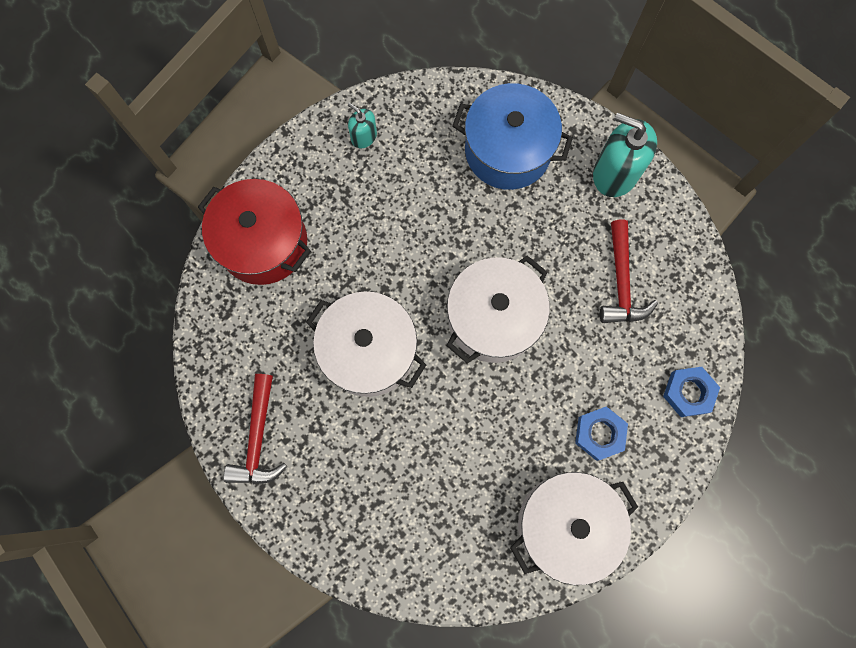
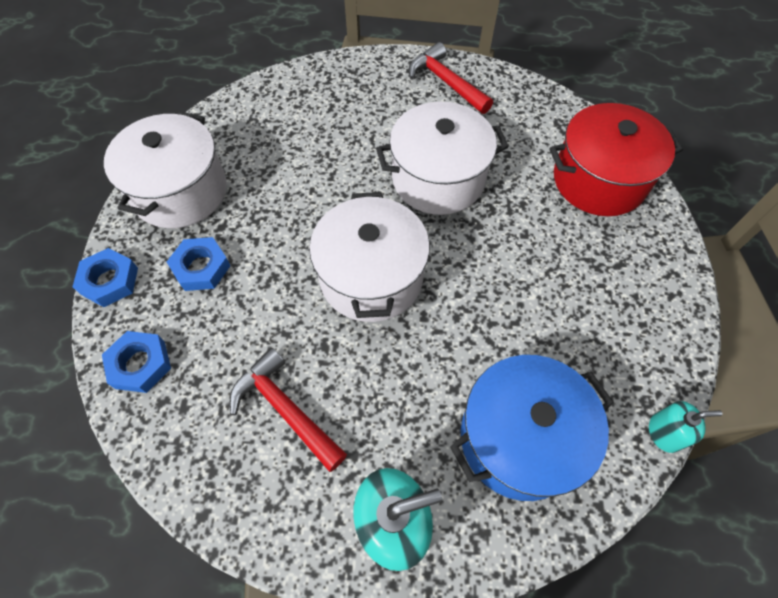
camera: 135 degrees right, 15 degrees down
(364, 136) = (646, 323): turquoise soap dispenser -> turquoise soap dispenser (664, 433)
(670, 482) = (110, 281): none -> blue nut

